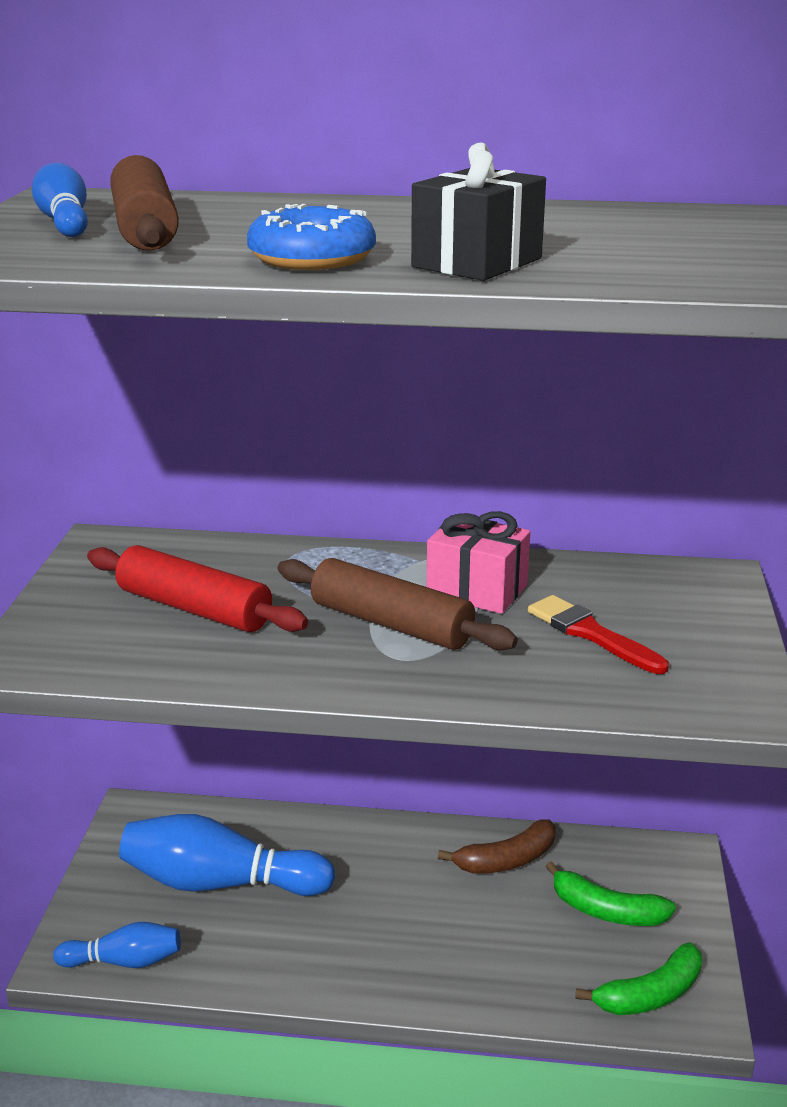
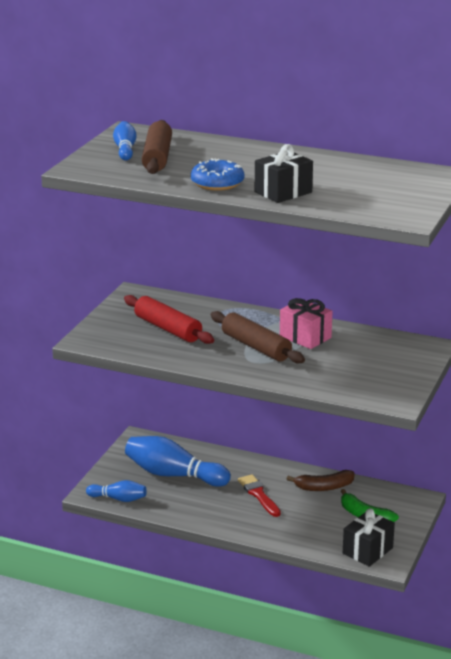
camera: 15 degrees right, 0 degrees up
(591, 634) = (347, 363): red brush -> red brush (258, 495)
(650, 994) = (367, 551): green banana -> black gift

